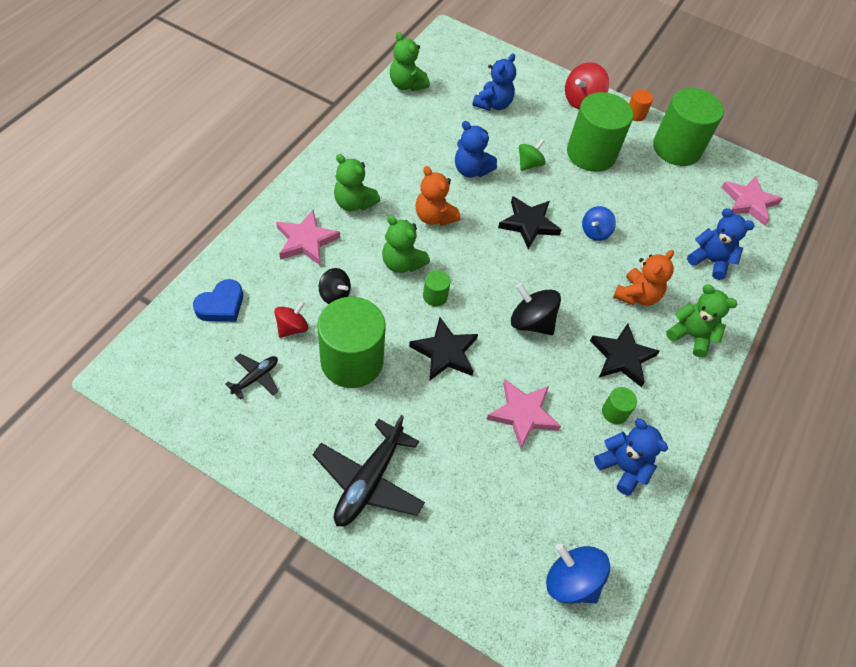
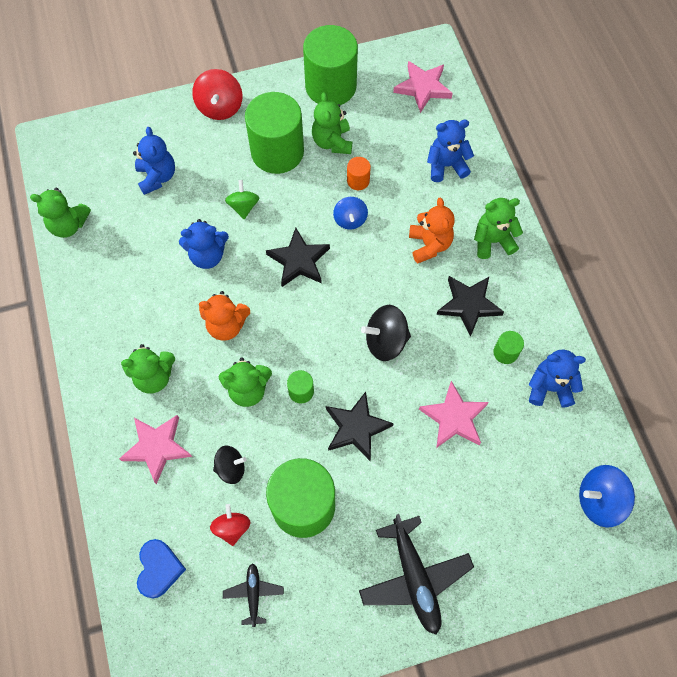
camera: 40 degrees left, 10 degrees up
(635, 114) = (271, 82): orange cylinder -> orange cylinder (358, 181)
(638, 179) = (332, 142): none -> green teddy bear

